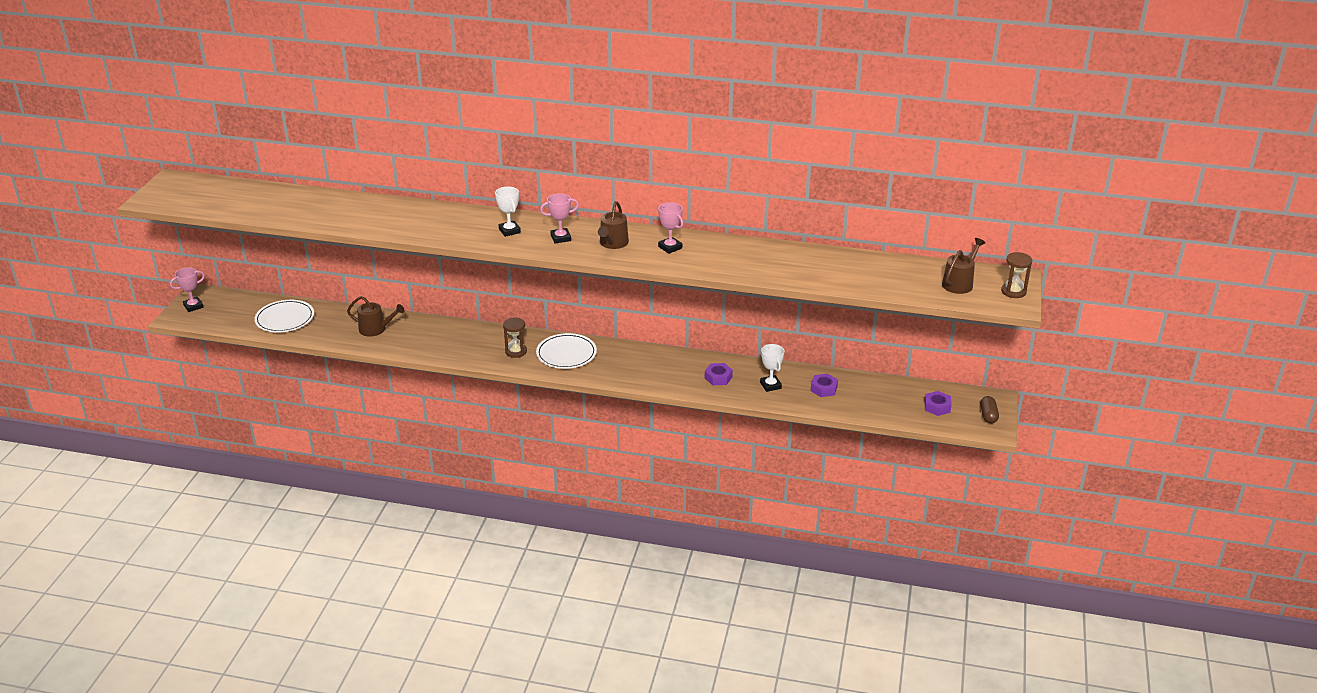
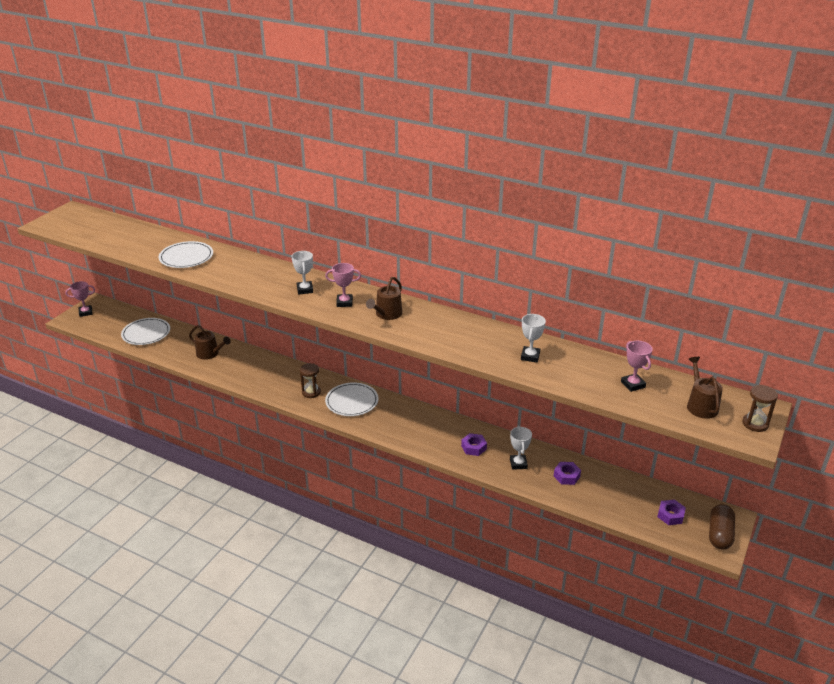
camera: 15 degrees right, 0 degrees up
(351, 214) = (186, 257): none -> white plate
(670, 247) = (435, 325): pink trophy -> pink trophy (633, 384)
(779, 263) = (530, 356): none -> white trophy
(959, 283) = (700, 405): brown watering can -> brown watering can turned 60 degrees counterclockwise
(988, 415) = (719, 534): brown capsule -> brown capsule, size x1.54

